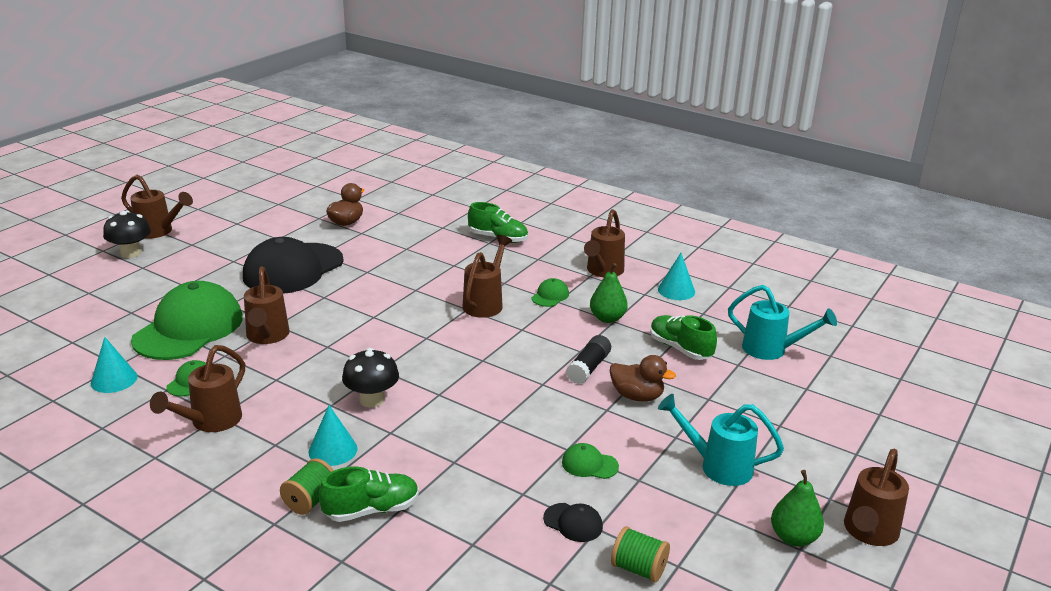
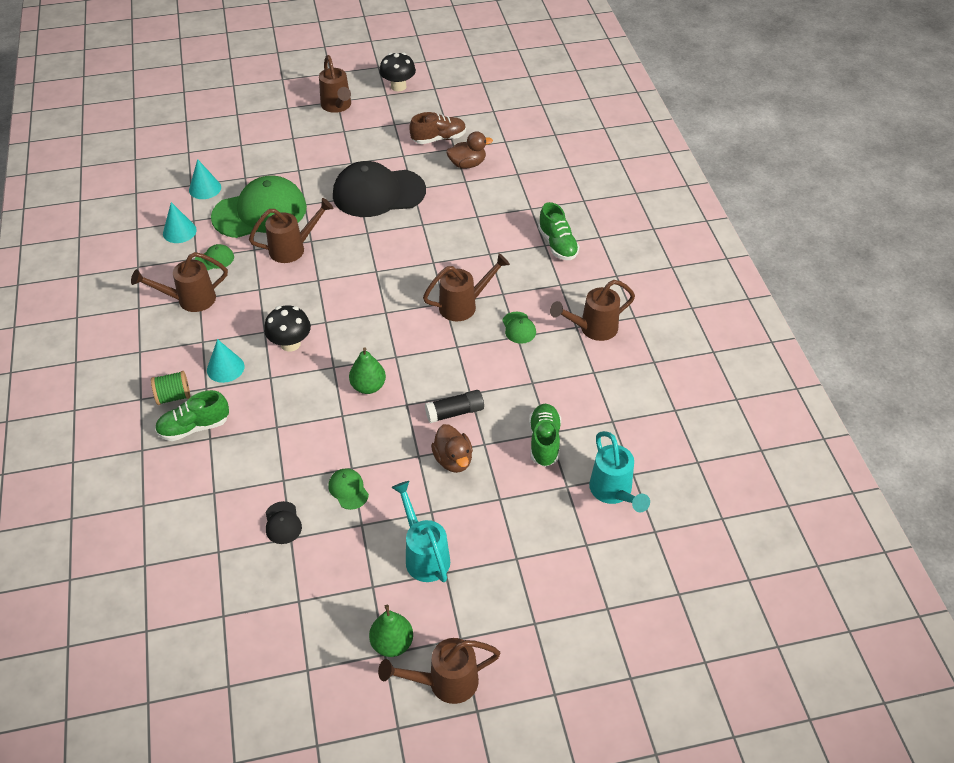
camera: 45 degrees right, 20 degrees up
(131, 253) = (300, 120): black mushroom -> black mushroom (398, 86)
(267, 337) = (293, 248): brown watering can -> brown watering can turned 150 degrees counterclockwise
(294, 217) = (438, 139): none -> brown shoe
(371, 510) = (194, 427): green shoe -> green shoe turned 135 degrees clockwise
(550, 296) = (518, 328): green cap -> green cap turned 90 degrees clockwise
(607, 318) = (531, 377): green pear -> green pear (368, 386)
(638, 569) = (274, 584): green spool -> none
(676, 290) = (624, 385): turquoise cone -> turquoise cone (205, 188)

